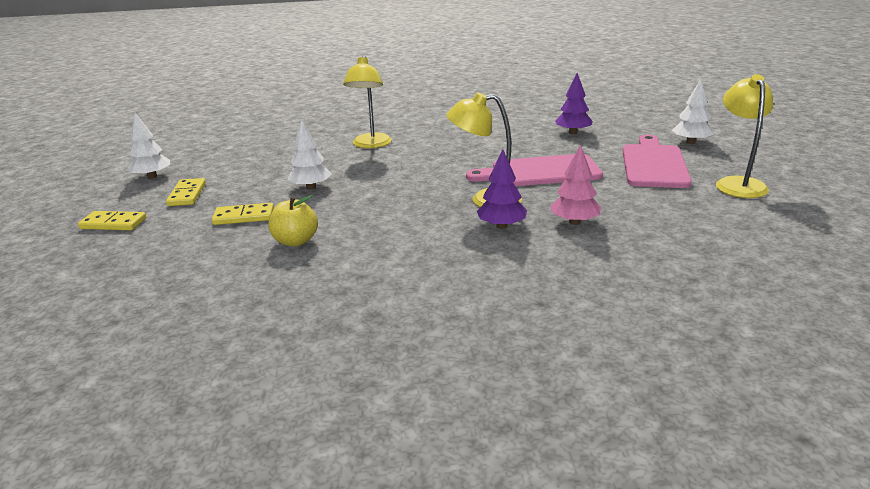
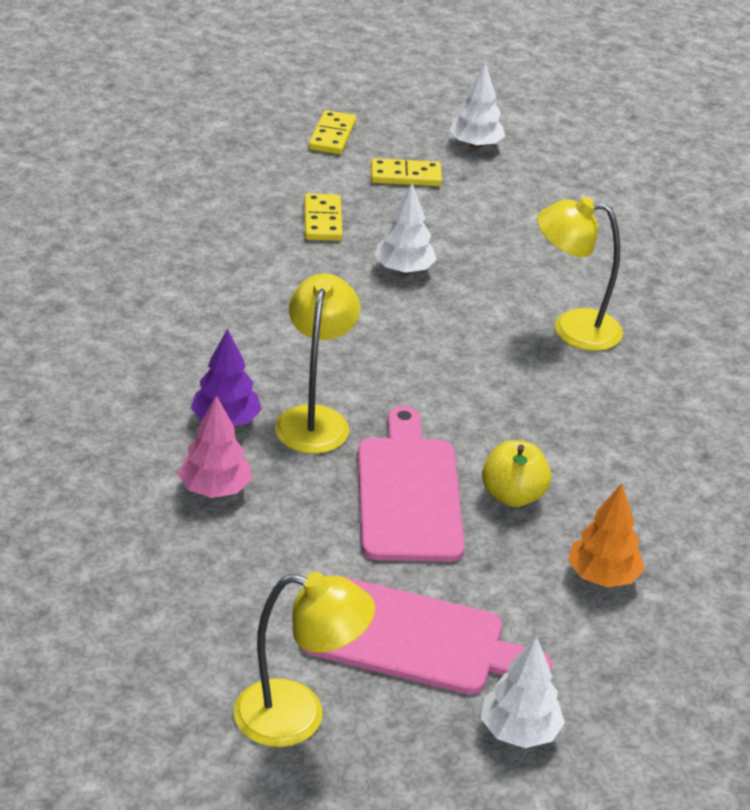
camera: 90 degrees right, 10 degrees up
(296, 241) = (241, 259): yellow apple -> yellow apple (513, 496)
(573, 132) = (602, 576): purple tree -> orange tree

